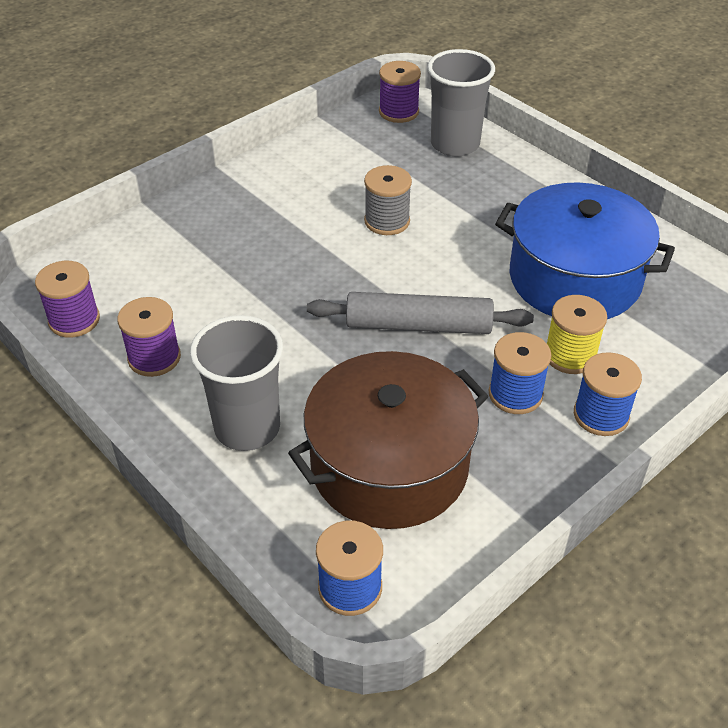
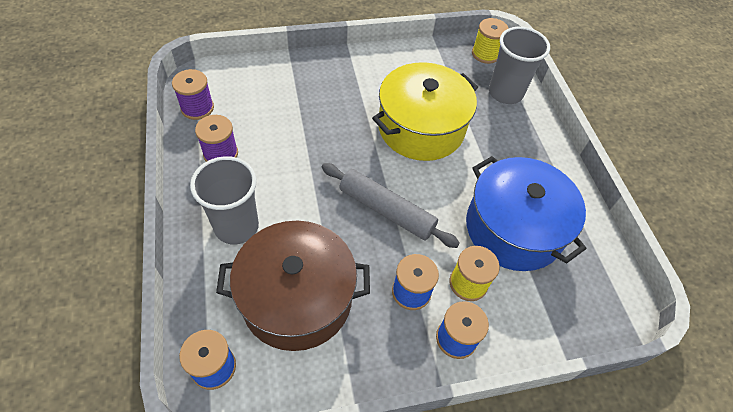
camera: 25 degrees right, 10 degrees up
(387, 221) = (421, 128): grey spool -> yellow pot
(398, 112) = (485, 54): purple spool -> yellow spool

